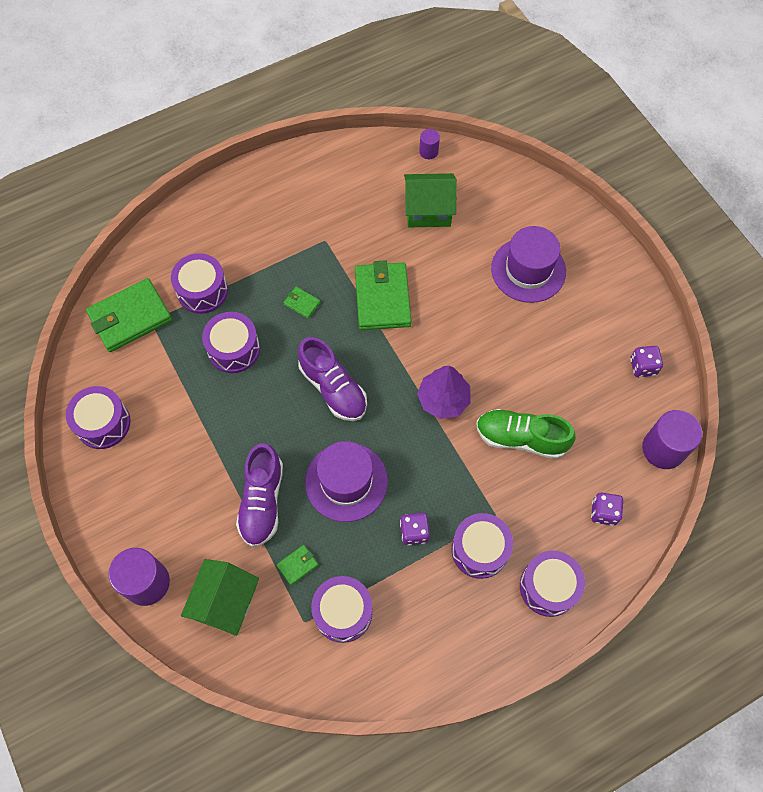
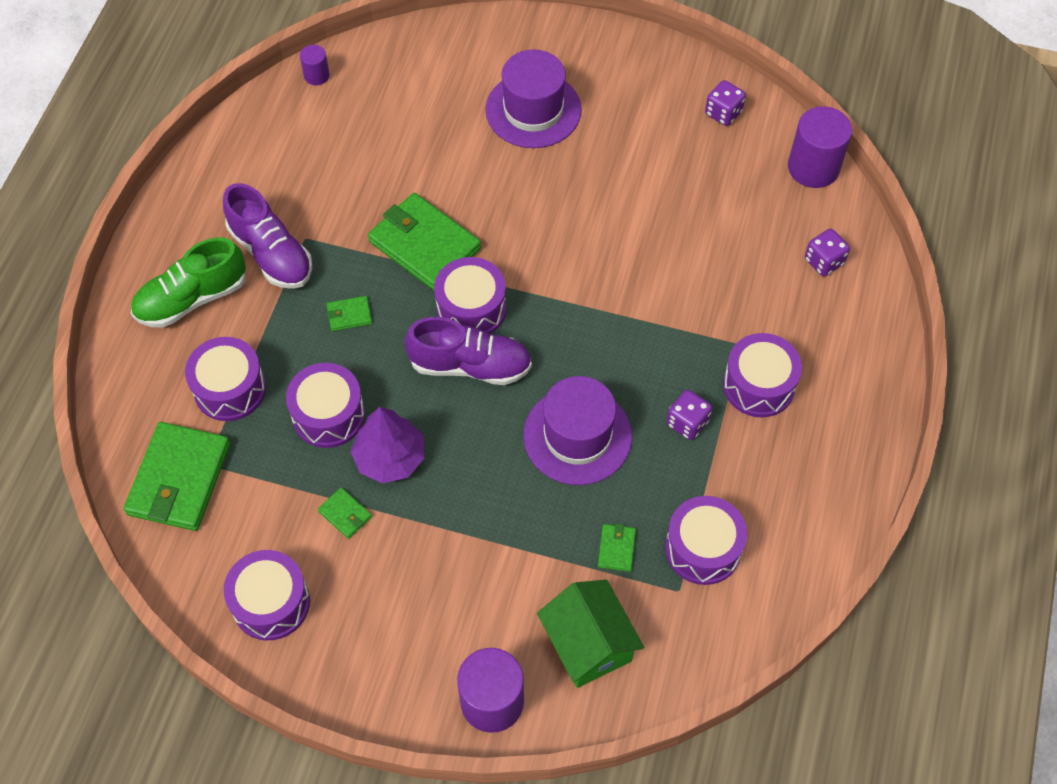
camera: 45 degrees left, 5 degrees down
(185, 411) = (345, 514): none -> green wallet
(262, 501) = (519, 525): purple shoe -> purple shoe (271, 253)
(428, 211) = (378, 130): green house -> none
(443, 399) = (584, 286): purple tree -> purple tree (390, 457)
(521, 438) = (689, 261): green shoe -> green shoe (192, 298)
(548, 587) = (847, 363): purple drum -> purple drum (471, 309)

